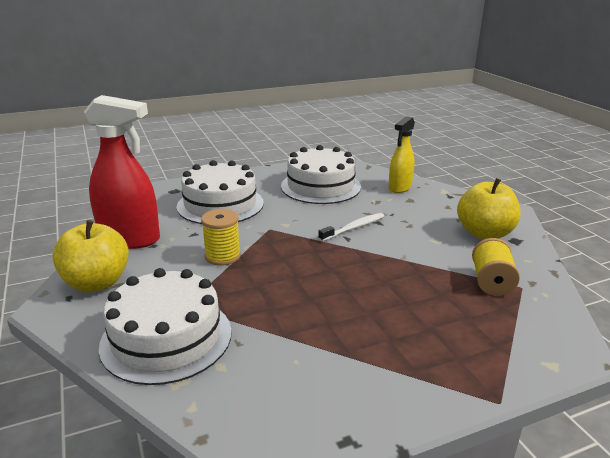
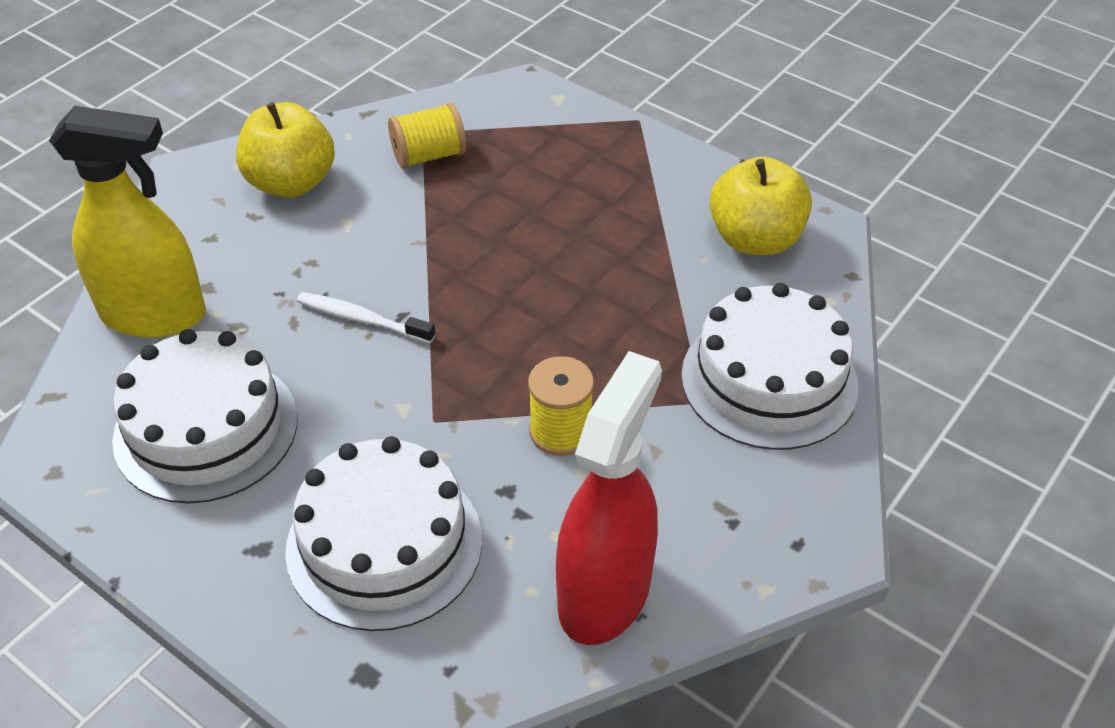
camera: 120 degrees left, 20 degrees up
(97, 283) = (743, 537): yellow apple -> yellow apple (755, 239)
(130, 239) = (604, 593): red spray bottle -> red spray bottle turned 45 degrees clockwise
(399, 188) = (154, 315): yellow spray bottle -> yellow spray bottle, size x1.64

